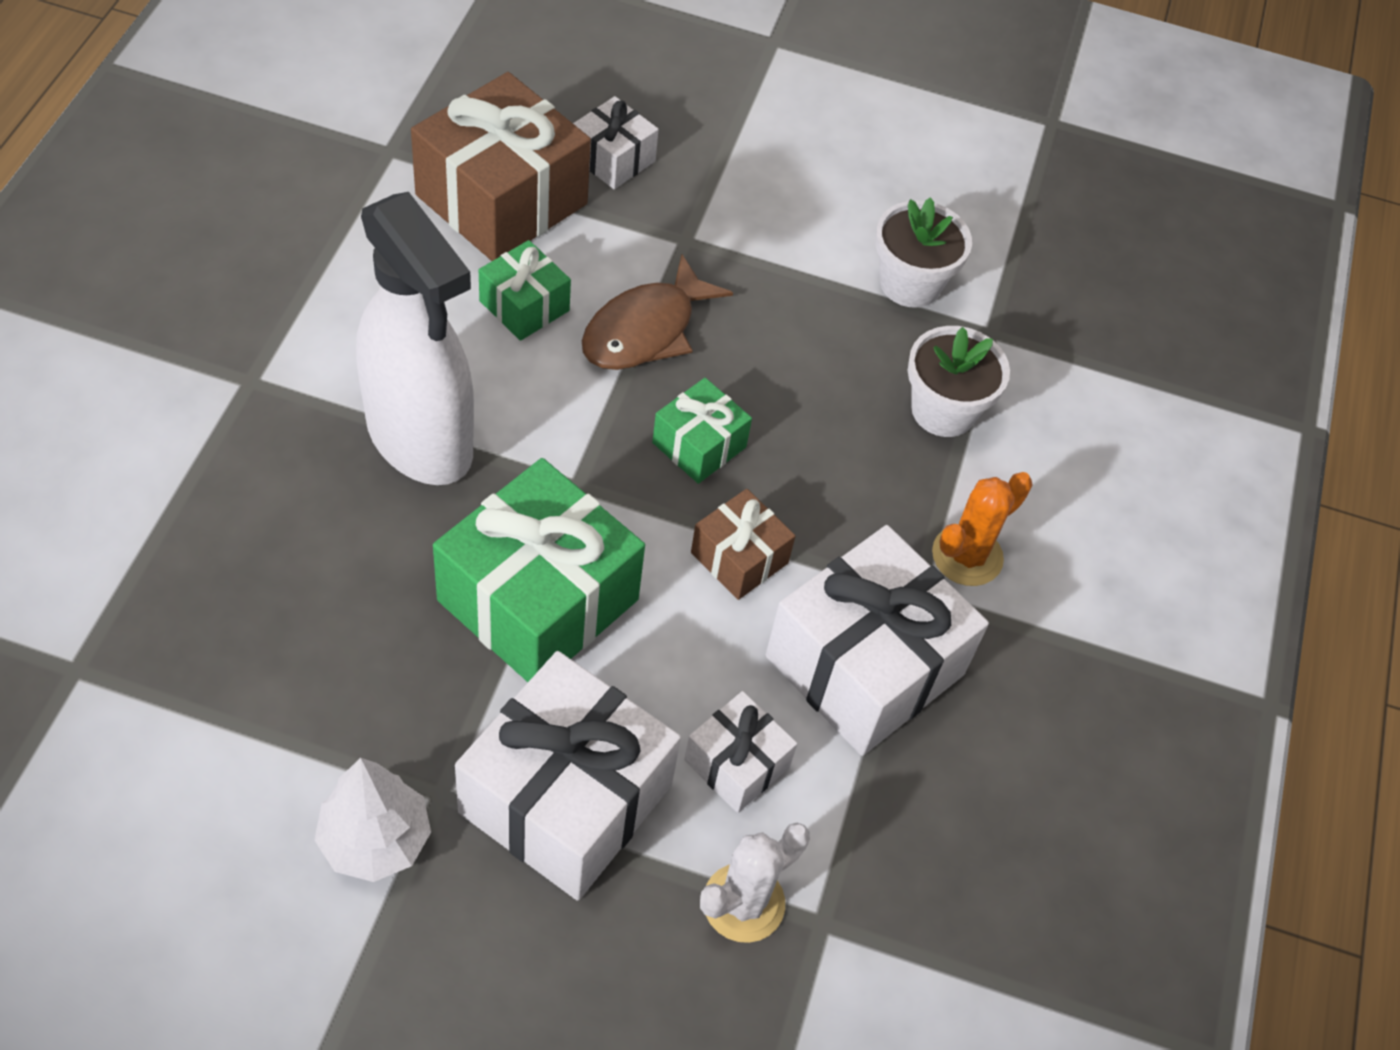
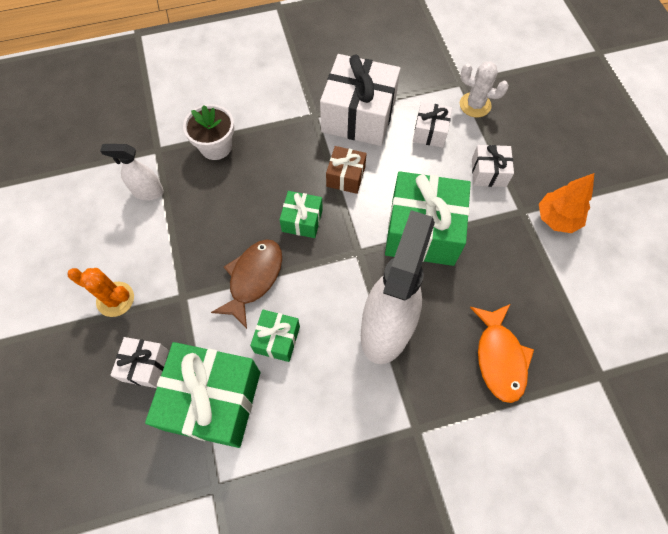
camera: 115 degrees left, 10 degrees up
(239, 551) = (499, 357): none -> orange fish
(375, 840) = (557, 218): white tree -> orange tree
(501, 199) = (213, 400): brown gift -> green gift
(566, 798) = (488, 173): white gift -> white gift, size x0.51
(645, 330) = (253, 278): brown fish -> brown fish turned 75 degrees counterclockwise
(910, 283) = (147, 192): white flower pot -> white spray bottle
(967, 556) = (284, 108): orange cactus -> orange cactus (115, 299)

